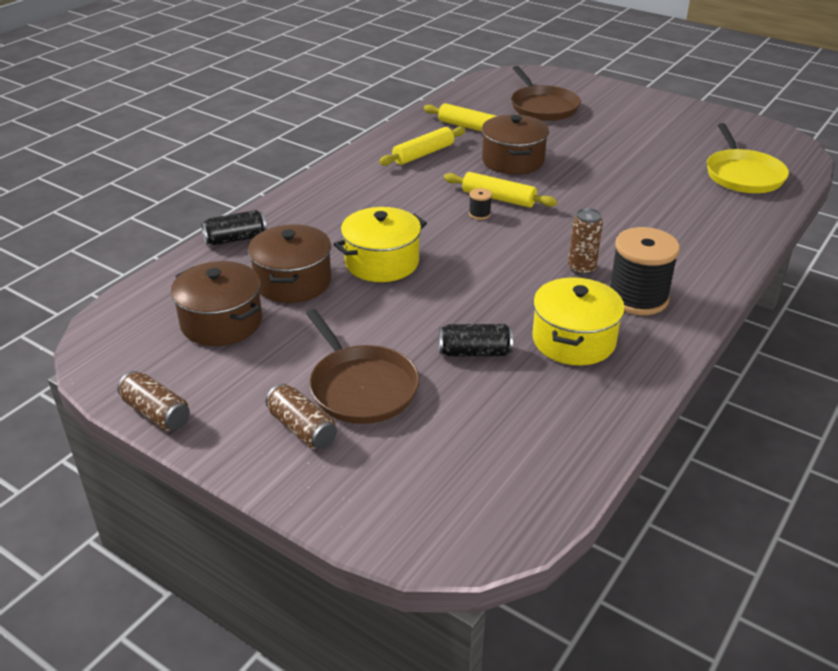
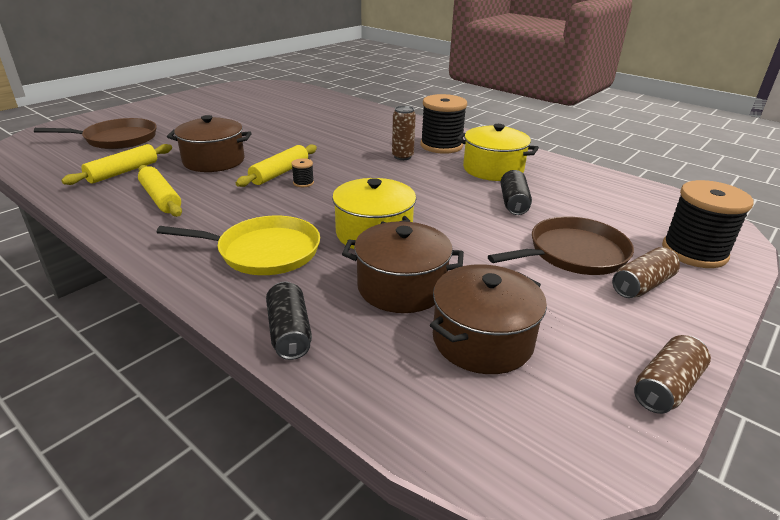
camera: 85 degrees left, 5 degrees down
(378, 490) = (694, 252): none -> black spool
(743, 175) = (294, 100): yellow pan -> yellow pan (264, 251)

